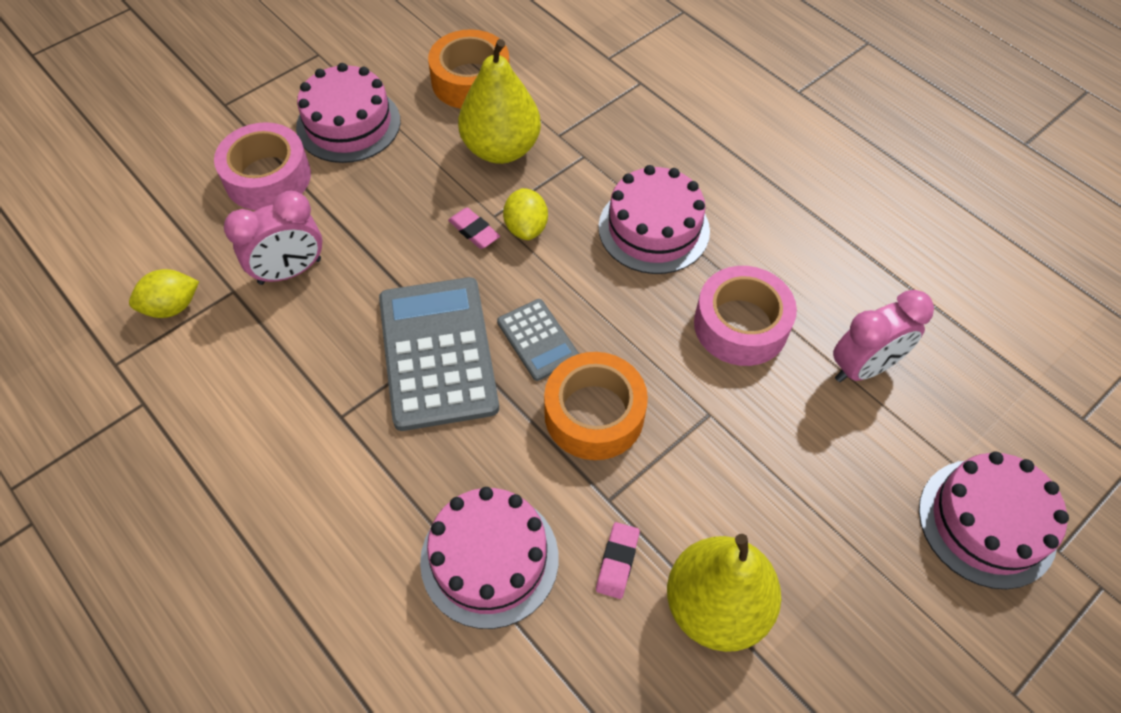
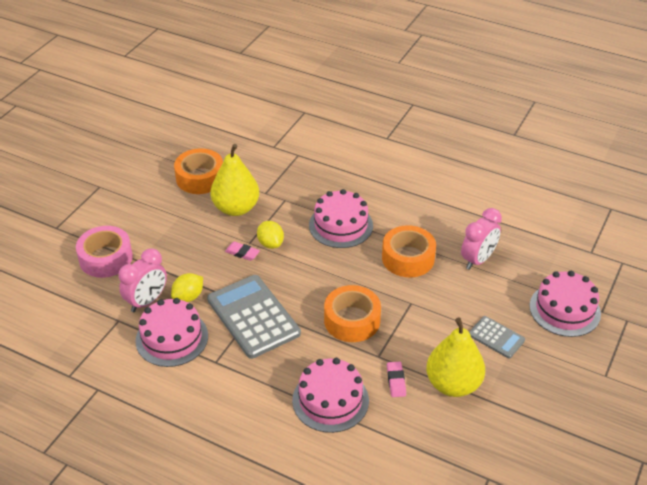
camera: 20 degrees left, 15 degrees down
(172, 307) = (86, 338): yellow lemon -> yellow lemon (188, 297)
(348, 124) = (139, 218): pink cake -> pink cake (172, 338)
(538, 340) = (304, 295): grey calculator -> grey calculator (496, 337)
(740, 325) = (408, 258): pink tape -> orange tape

